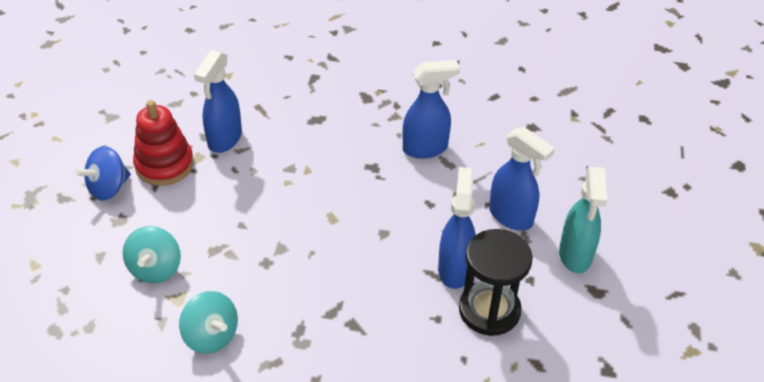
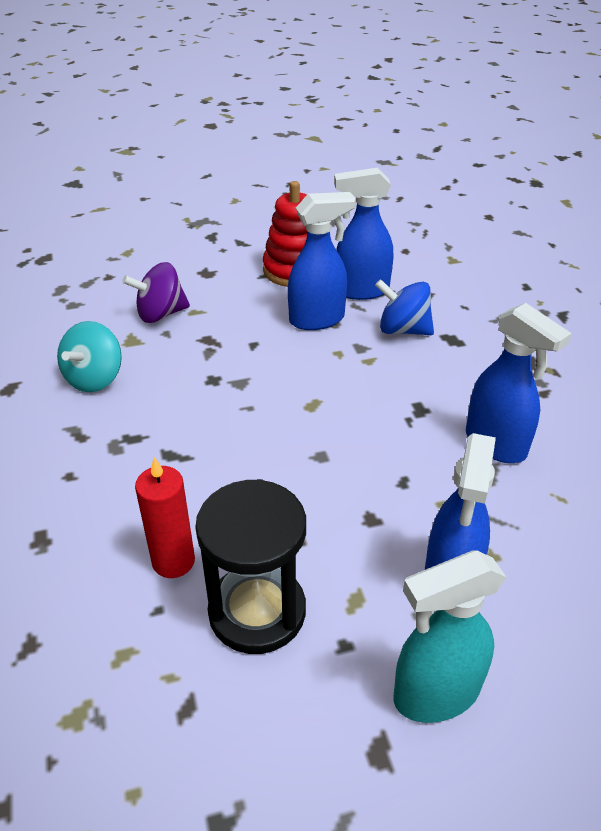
camera: 65 degrees right, 5 degrees down
(108, 188) = (241, 253): blue spinning top -> blue spinning top (403, 330)
(156, 269) = (161, 314): turquoise spinning top -> purple spinning top
(430, 339) = (173, 561): none -> red candle
(455, 269) = (307, 547): blue spray bottle -> blue spray bottle (317, 319)

